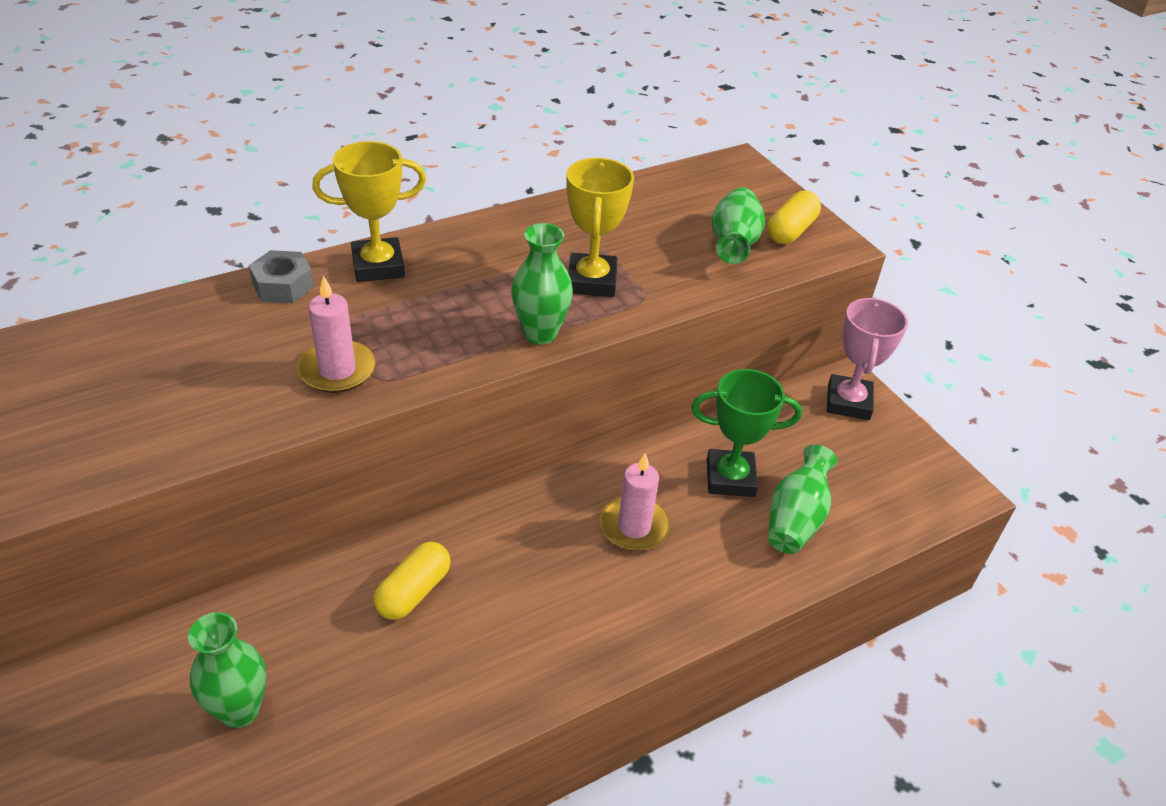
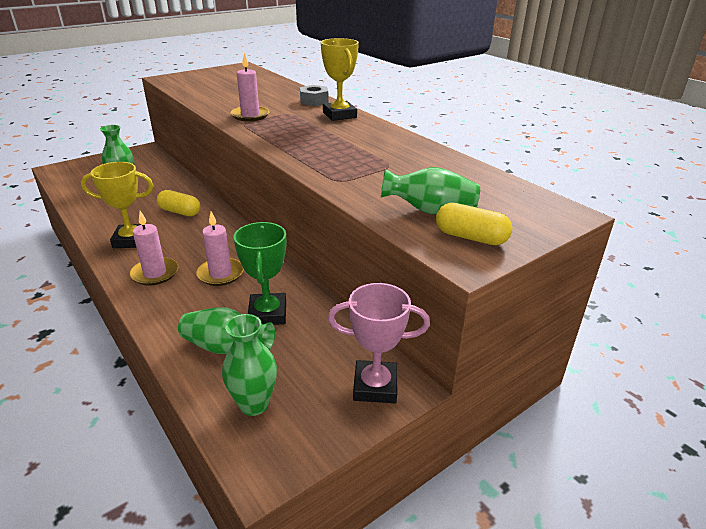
camera: 85 degrees right, 10 degrees down
(540, 333) = (290, 153): green vase -> green vase (254, 404)
(591, 281) = (351, 164): yellow trophy -> yellow trophy (131, 240)
(624, 609) = (155, 273): none -> pink candle

